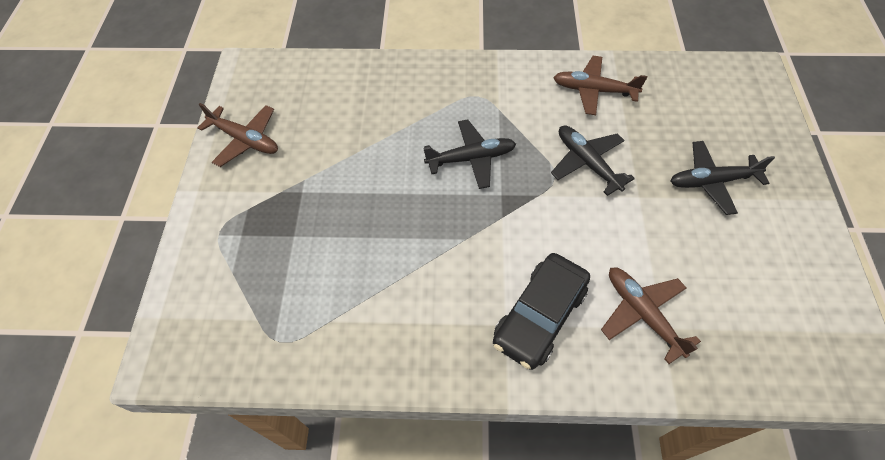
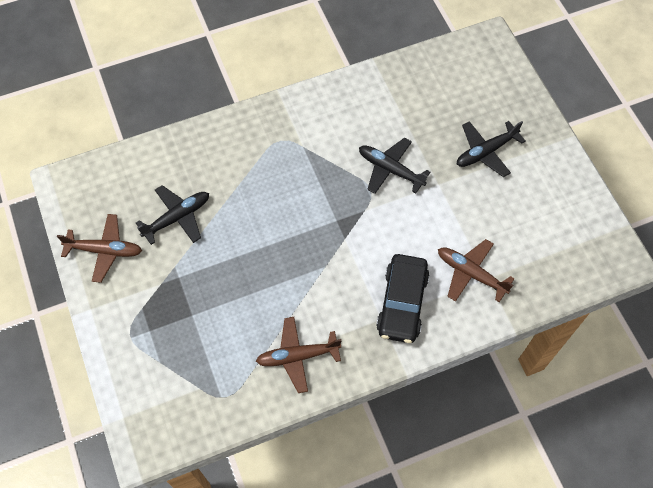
camera: 25 degrees left, 5 degrees up
(471, 158) = (300, 198): black plane -> black plane (177, 217)
(593, 90) = (371, 102): brown plane -> brown plane (297, 356)

